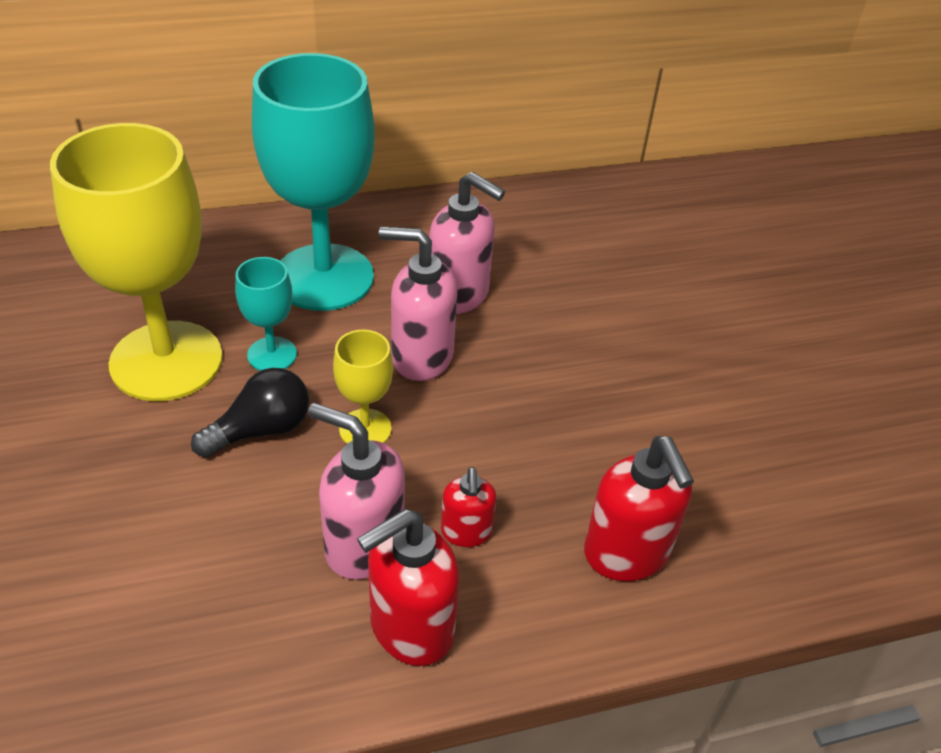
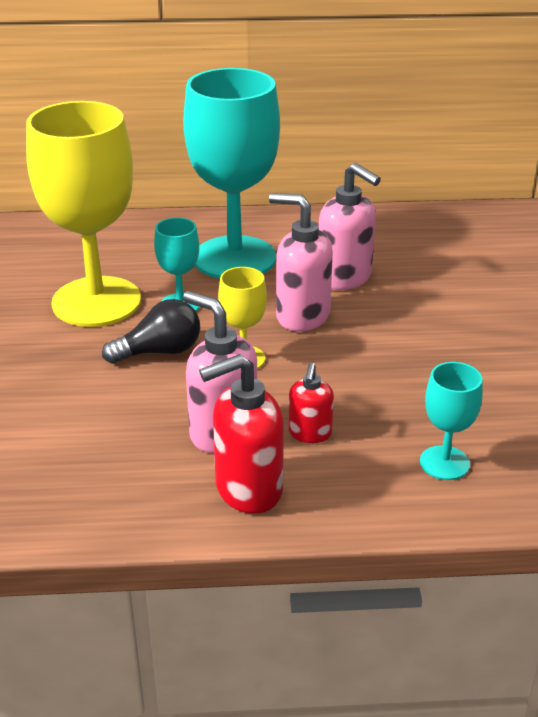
camera: 15 degrees right, 10 degrees down
(626, 554) = (444, 463): red soap dispenser -> turquoise goblet

